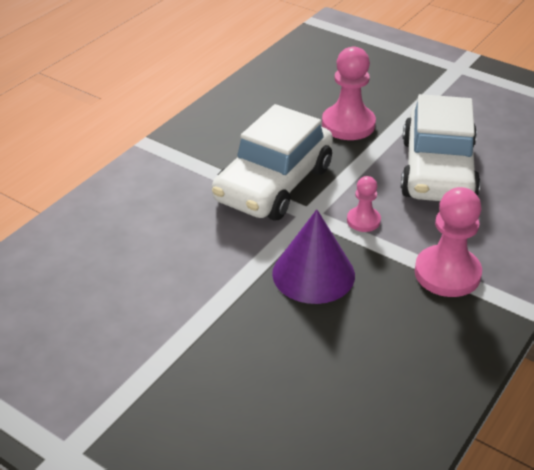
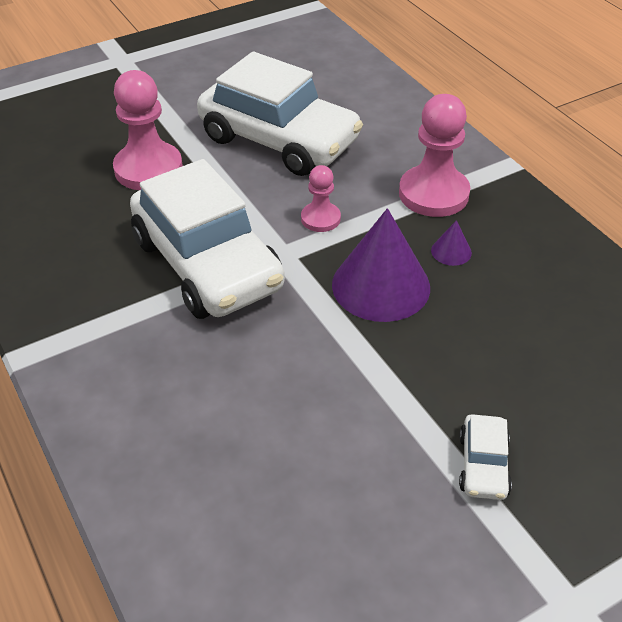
camera: 65 degrees left, 5 degrees up
(166, 377) = (483, 465): none -> white car
(382, 302) = (451, 251): none -> purple cone

